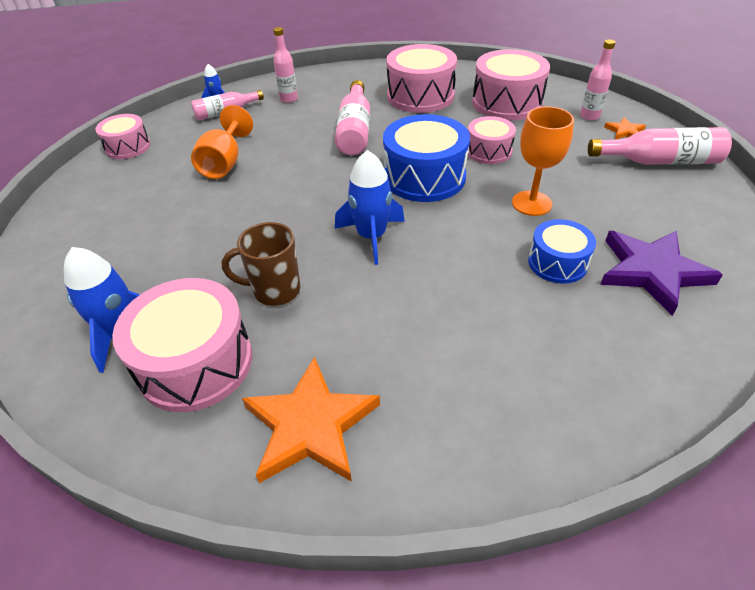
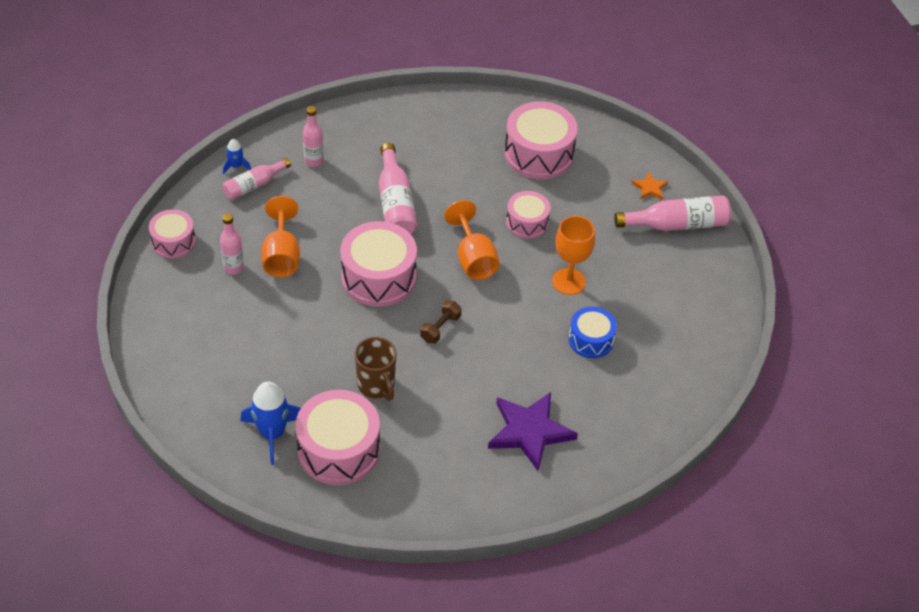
camera: 15 degrees left, 5 degrees up
(275, 290) = (376, 386): brown mug -> brown mug turned 105 degrees counterclockwise
(310, 425) = (434, 483): orange star -> none
(371, 237) = (440, 328): blue rocket -> brown dumbbell
(420, 96) = (451, 148): pink drum -> pink drum (378, 277)
(424, 177) = (473, 259): blue drum -> orange goblet
(589, 116) = (618, 169): pink bottle -> pink bottle (234, 267)
(652, 271) = (661, 341): purple star -> purple star (529, 431)

